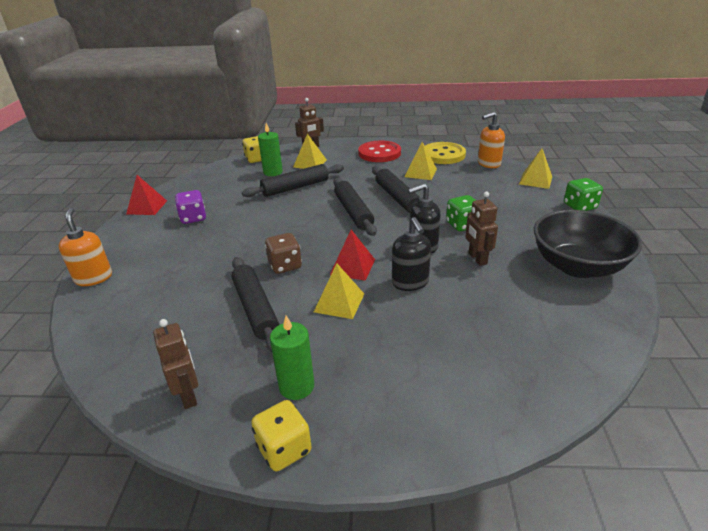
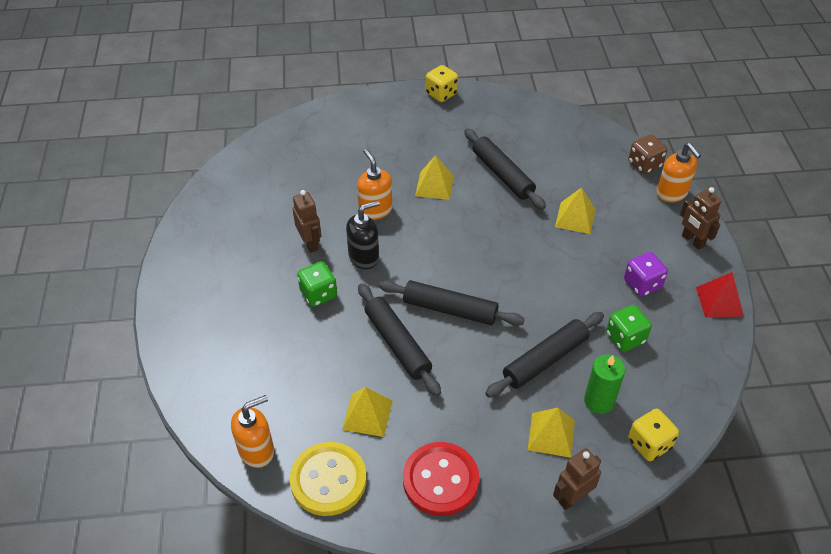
camera: 170 degrees right, 15 degrees up
(188, 395) = (513, 113): brown robot -> brown robot (692, 241)
(285, 265) = (498, 221): brown dice -> brown dice (644, 164)
(296, 386) = (446, 124): green candle -> none
(352, 267) = (431, 224): red pyramid -> none
(353, 212) = (450, 309): black rolling pin -> black rolling pin turned 45 degrees counterclockwise
(410, 283) = (375, 210): black soap dispenser -> orange soap dispenser
(535, 180) = (199, 402): yellow pyramid -> yellow pyramid (575, 218)
(577, 266) = (216, 241): black bowl -> none
(579, 206) = (167, 340): green dice -> green dice (625, 338)

